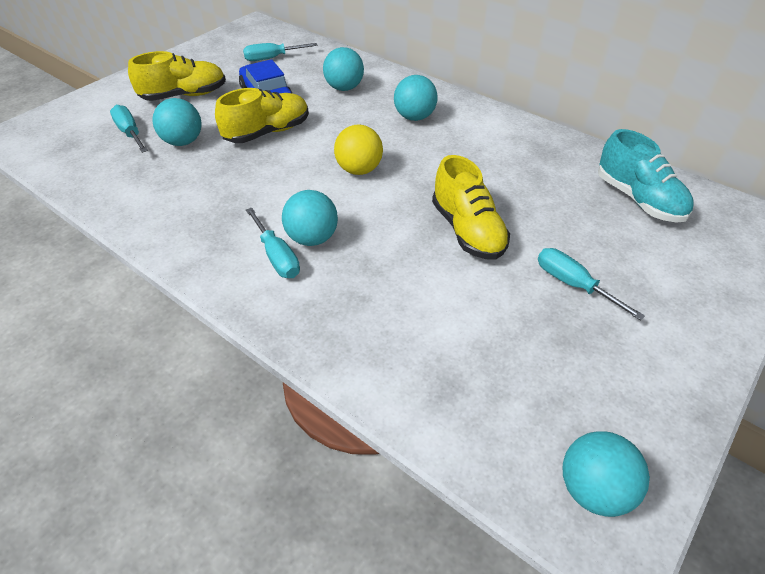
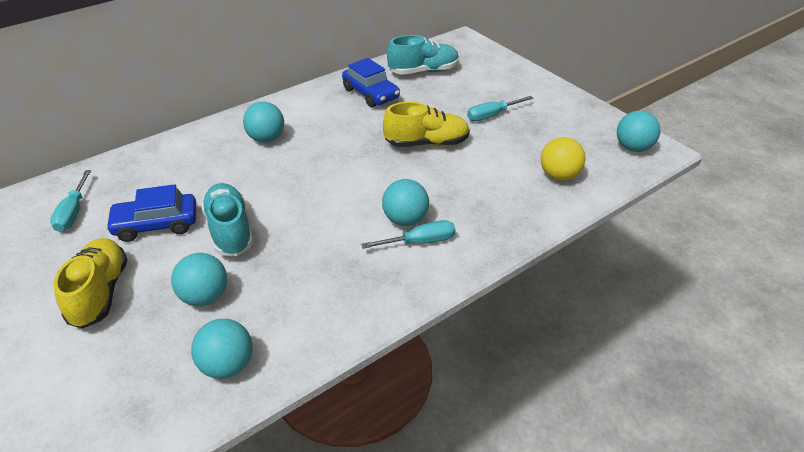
camera: 75 degrees left, 5 degrees down
(130, 133) = (153, 345): turquoise screwdriver -> none
(267, 132) = (230, 230): yellow shoe -> turquoise shoe
(344, 88) = (184, 170): turquoise ball -> turquoise ball (227, 365)
(359, 170) = (326, 181): yellow ball -> yellow ball (559, 176)
(547, 166) = (371, 94): none -> blue car

